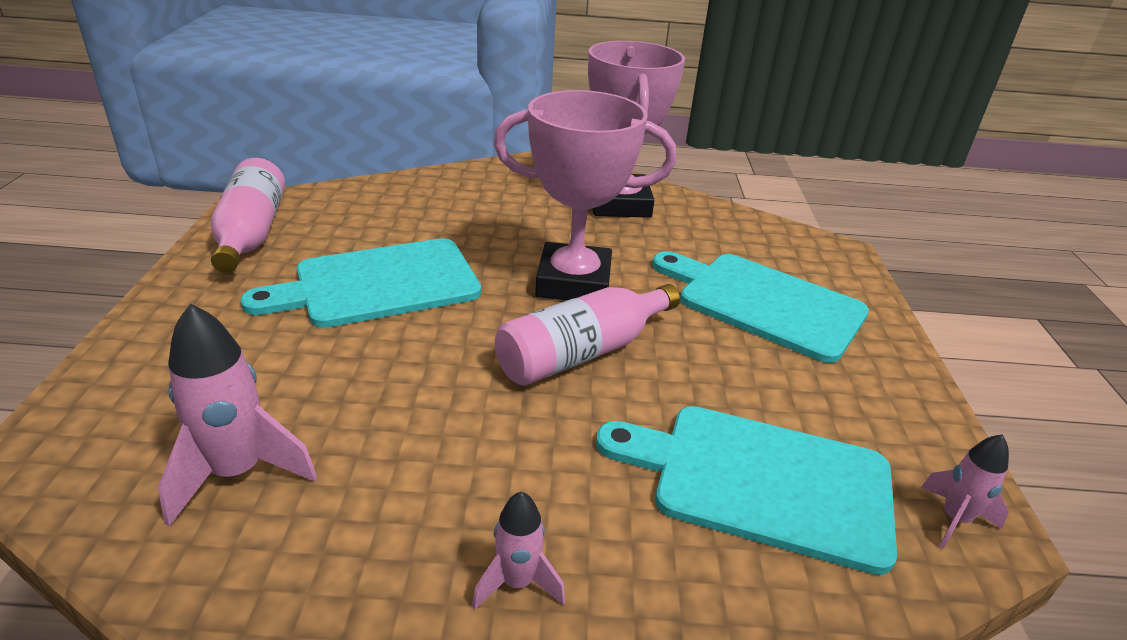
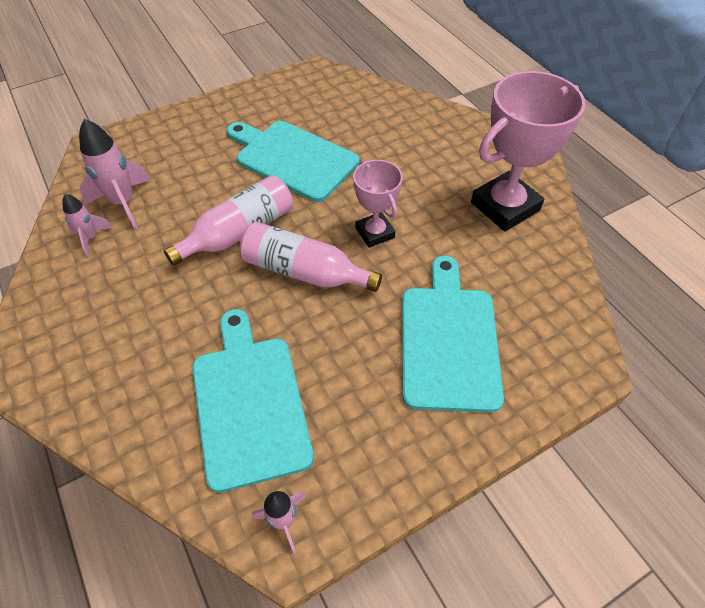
camera: 60 degrees right, 20 degrees up
(251, 233) = (293, 89): pink bottle -> pink bottle (239, 232)
(517, 582) = (116, 329): pink rocket -> pink rocket (90, 238)
(573, 282) = (375, 233): pink trophy -> pink trophy, size x0.58

